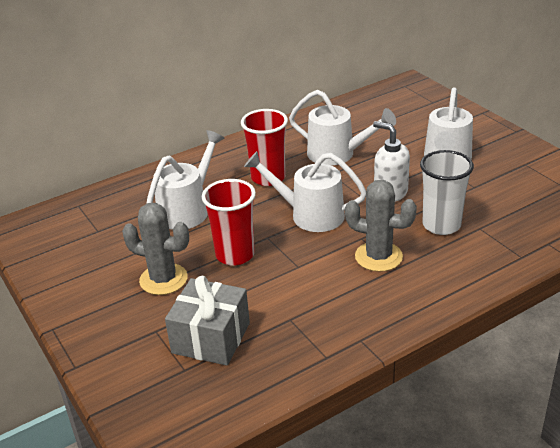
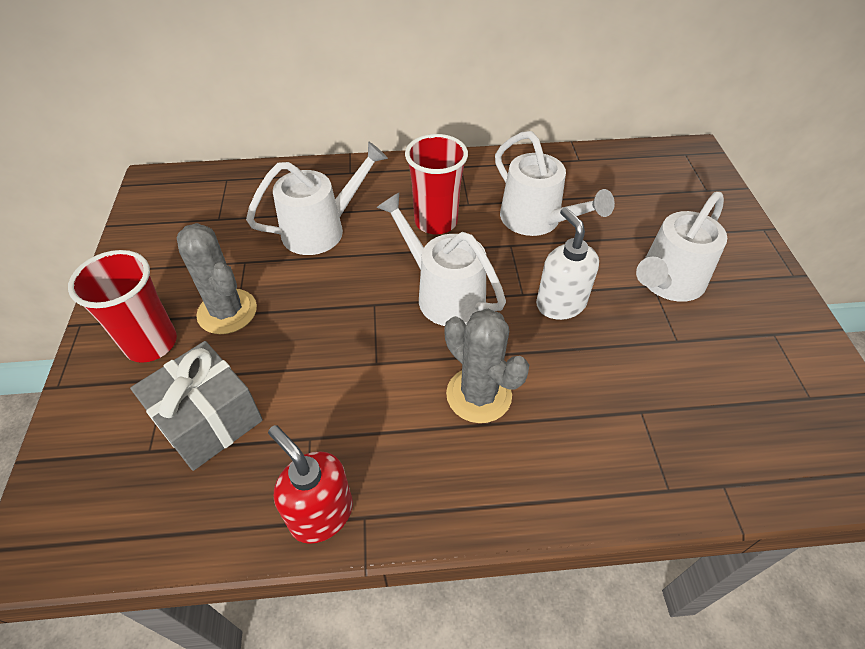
camera: 25 degrees right, 15 degrees up
(235, 255) = (322, 313): red cup -> red cup (151, 343)
(332, 349) = (321, 513): none -> red soap dispenser
(441, 225) = (592, 382): white cup -> none

